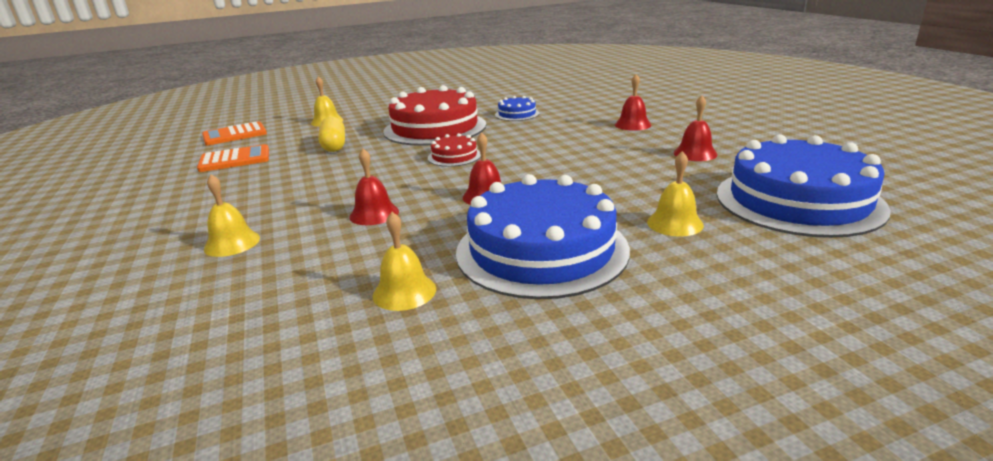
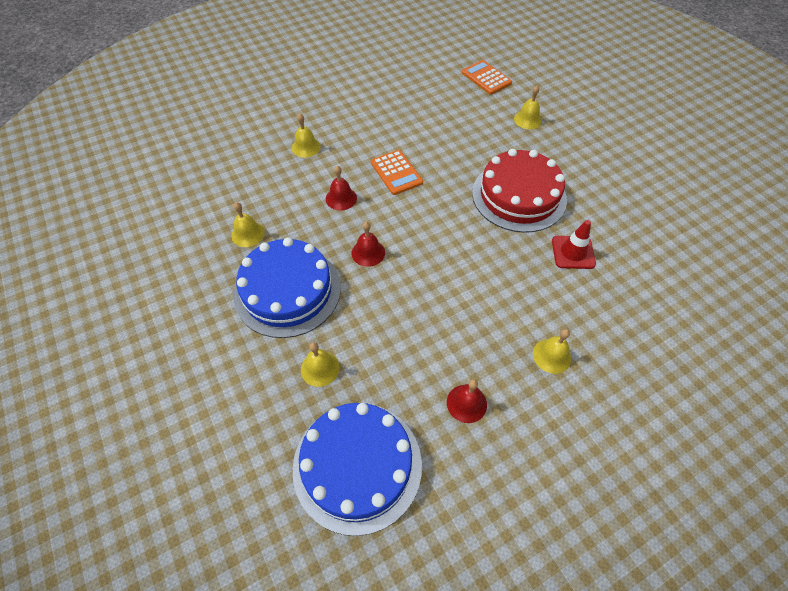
camera: 80 degrees right, 30 degrees up
(235, 159) = (433, 99): orange calculator -> orange calculator (396, 173)
(334, 145) = (466, 142): yellow capsule -> none
(454, 156) = (447, 222): red cake -> none
(517, 114) = (573, 252): blue cake -> red traffic cone
(633, 124) = (552, 356): red bell -> yellow bell

